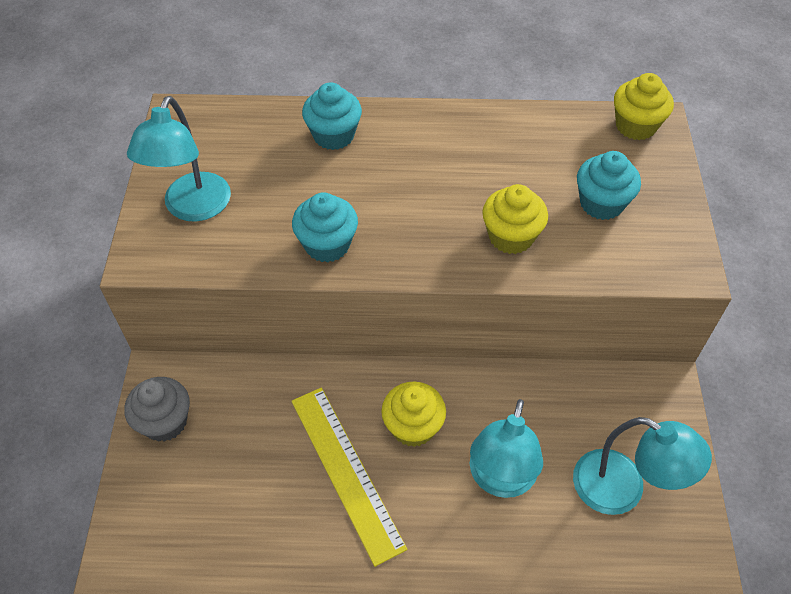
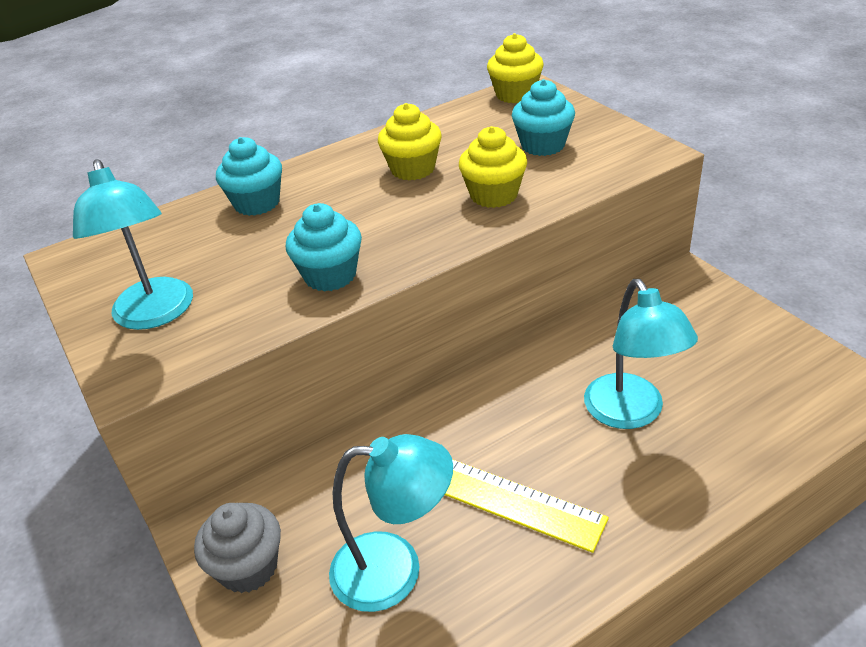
camera: 30 degrees left, 15 degrees down
(413, 427) = (514, 420): yellow cupcake -> yellow cupcake (413, 169)
(622, 490) = (733, 361): turquoise lamp -> turquoise lamp (395, 569)

